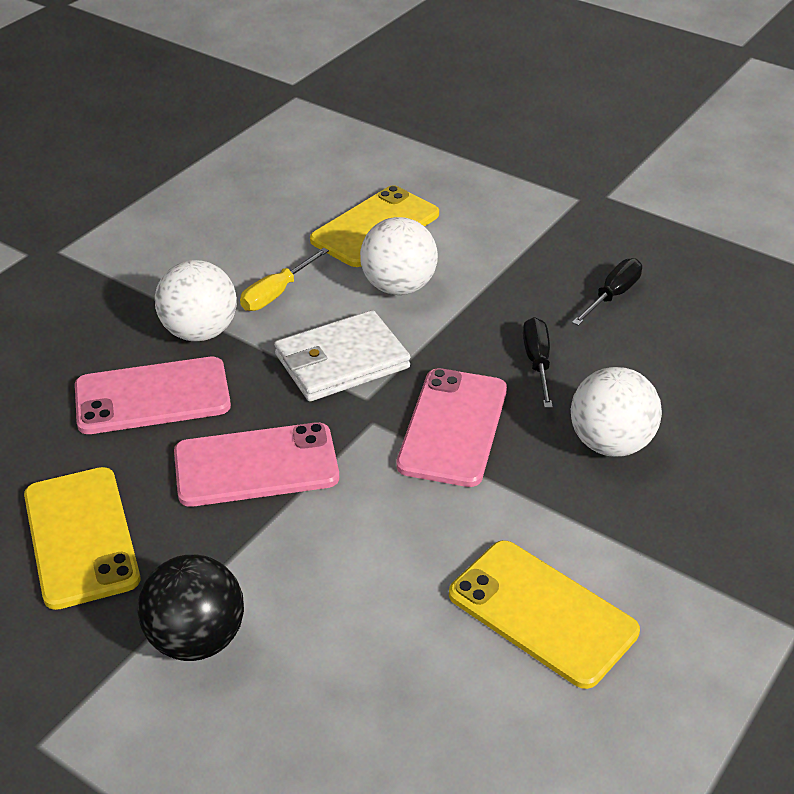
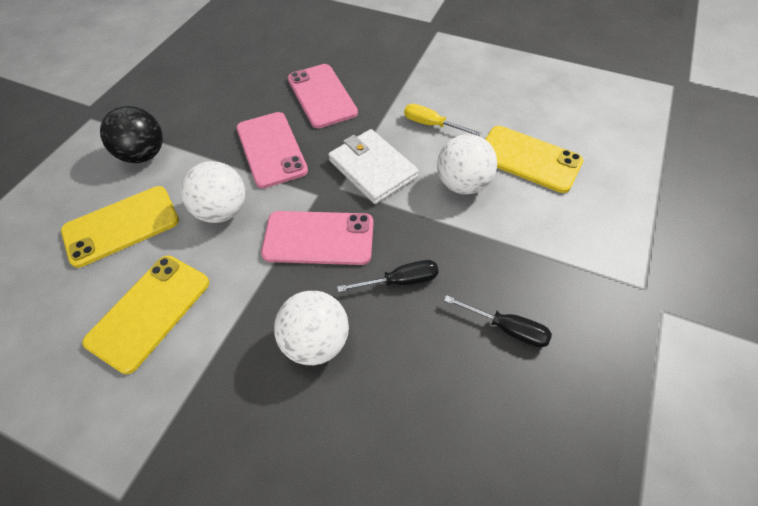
camera: 80 degrees right, 15 degrees up
(81, 537) = (214, 98): yellow phone -> yellow phone (121, 226)
(200, 332) = (383, 100): white ball -> white ball (223, 211)

